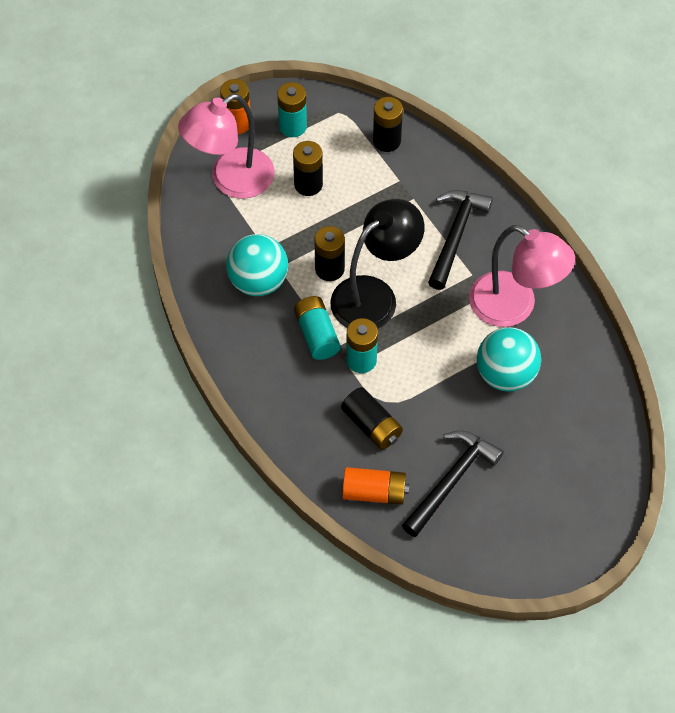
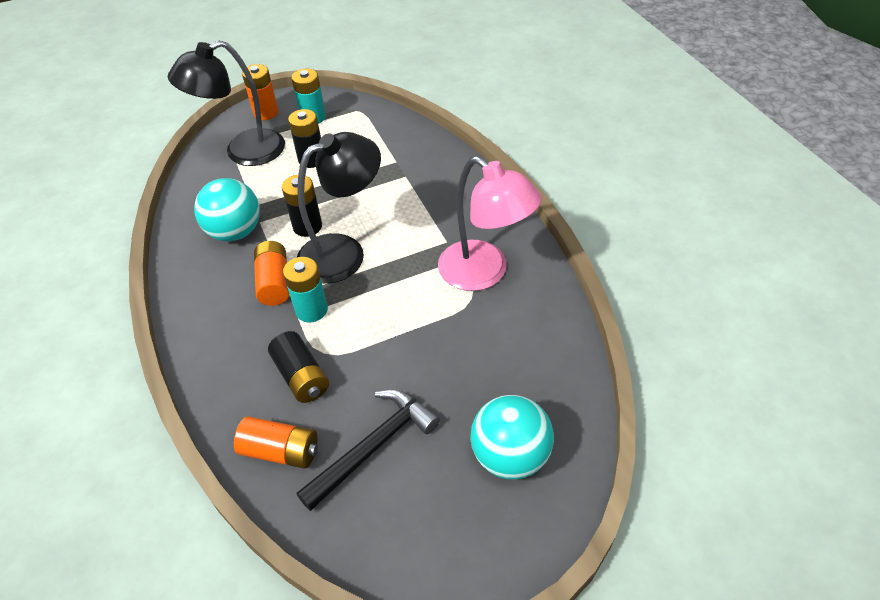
camera: 10 degrees right, 10 degrees down
(231, 180) = (243, 152): pink lamp -> black lamp
(317, 334) = (274, 282): turquoise battery -> orange battery
(386, 141) = (393, 132): black battery -> none
(456, 235) = (438, 207): black hammer -> none
(505, 374) = (461, 337): turquoise ball -> turquoise ball (510, 455)

